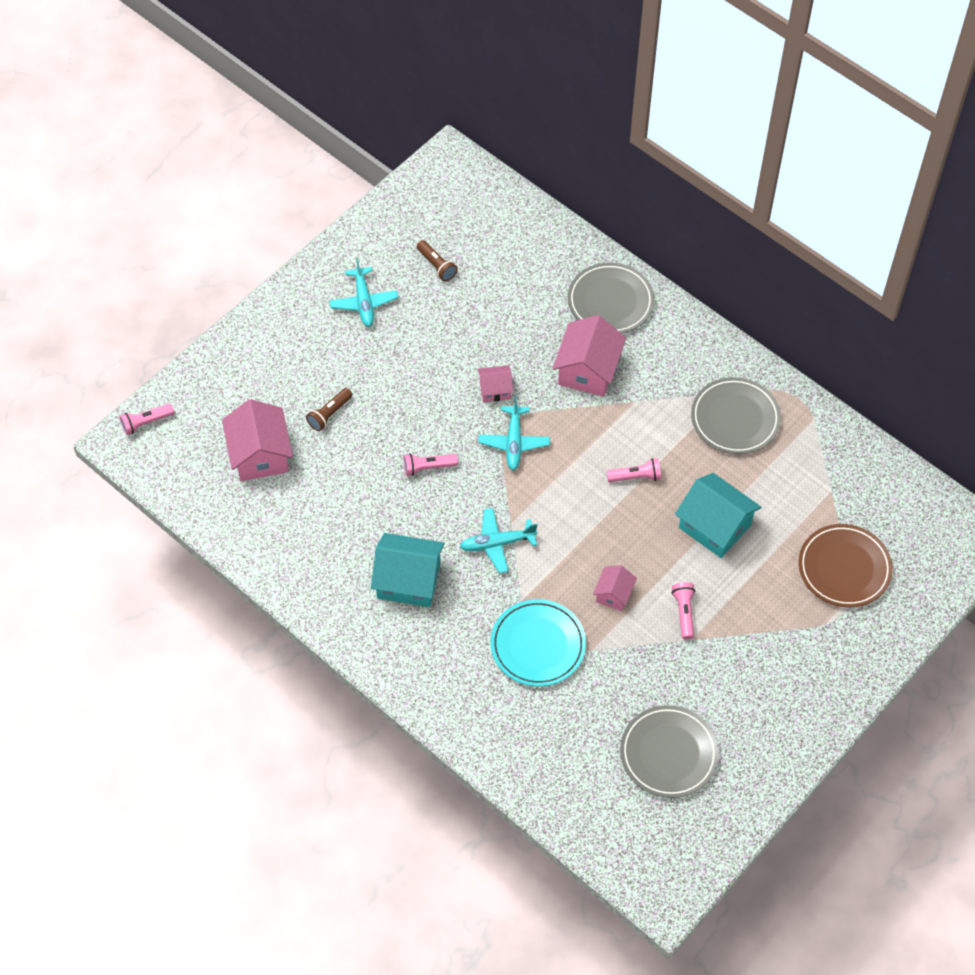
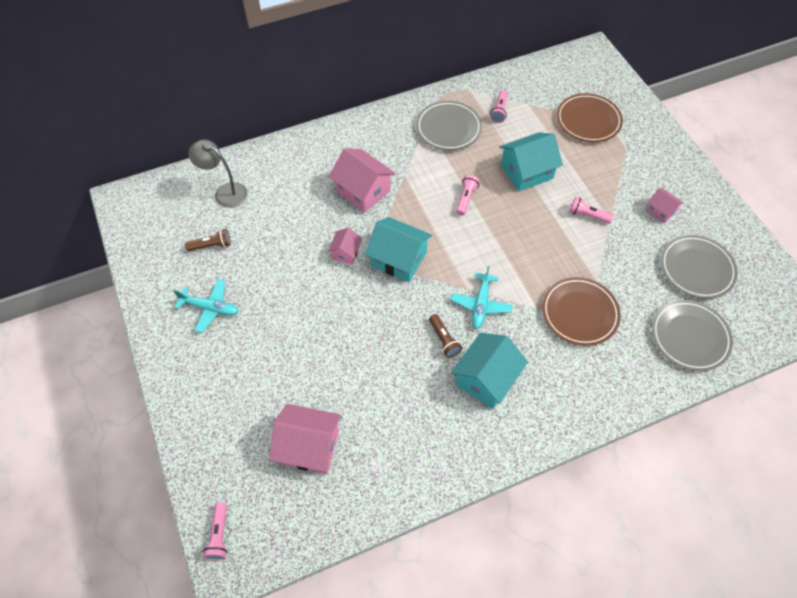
camera: 65 degrees left, 0 degrees up
(329, 414) = (300, 375): brown flashlight -> brown flashlight (444, 340)
(428, 468) = (390, 324): pink flashlight -> pink flashlight (499, 111)
(511, 243) = (225, 192): none -> grey lamp
(514, 442) = (398, 259): turquoise plane -> turquoise house
(538, 645) = (579, 313): turquoise plate -> brown plate
(610, 301) = (314, 155): grey plate -> grey plate (689, 337)
(614, 594) = (556, 249): pink house -> pink house (661, 211)

